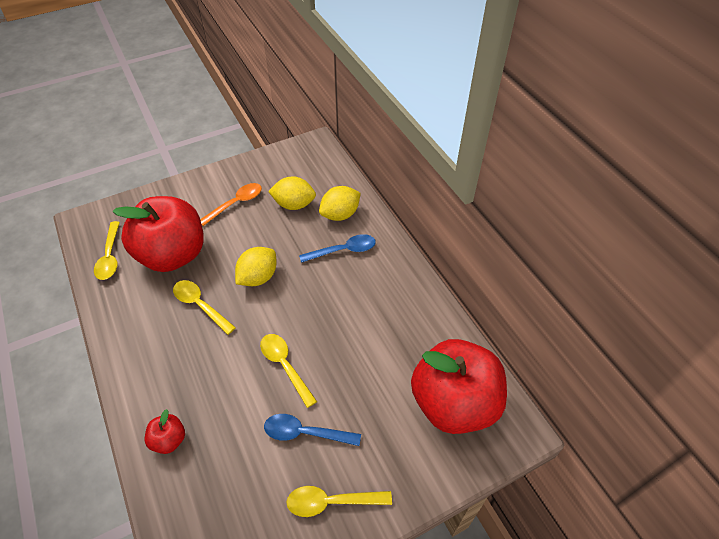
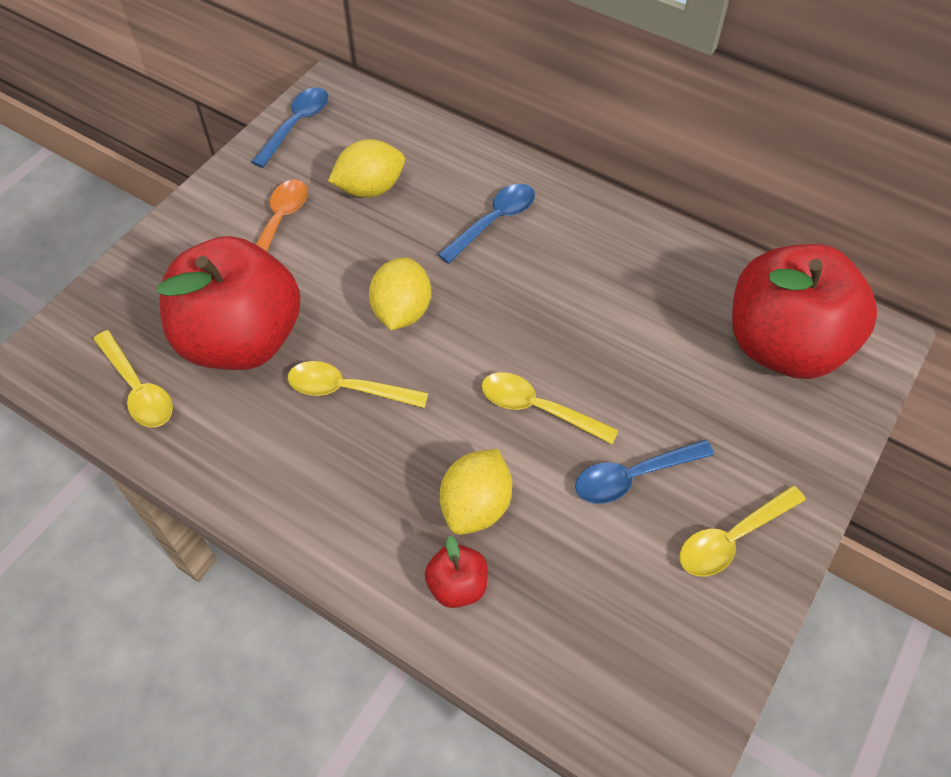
camera: 30 degrees left, 5 degrees up
(284, 156) = (296, 125): none -> blue spoon
(340, 214) = (449, 174): yellow lemon -> yellow lemon (476, 506)

